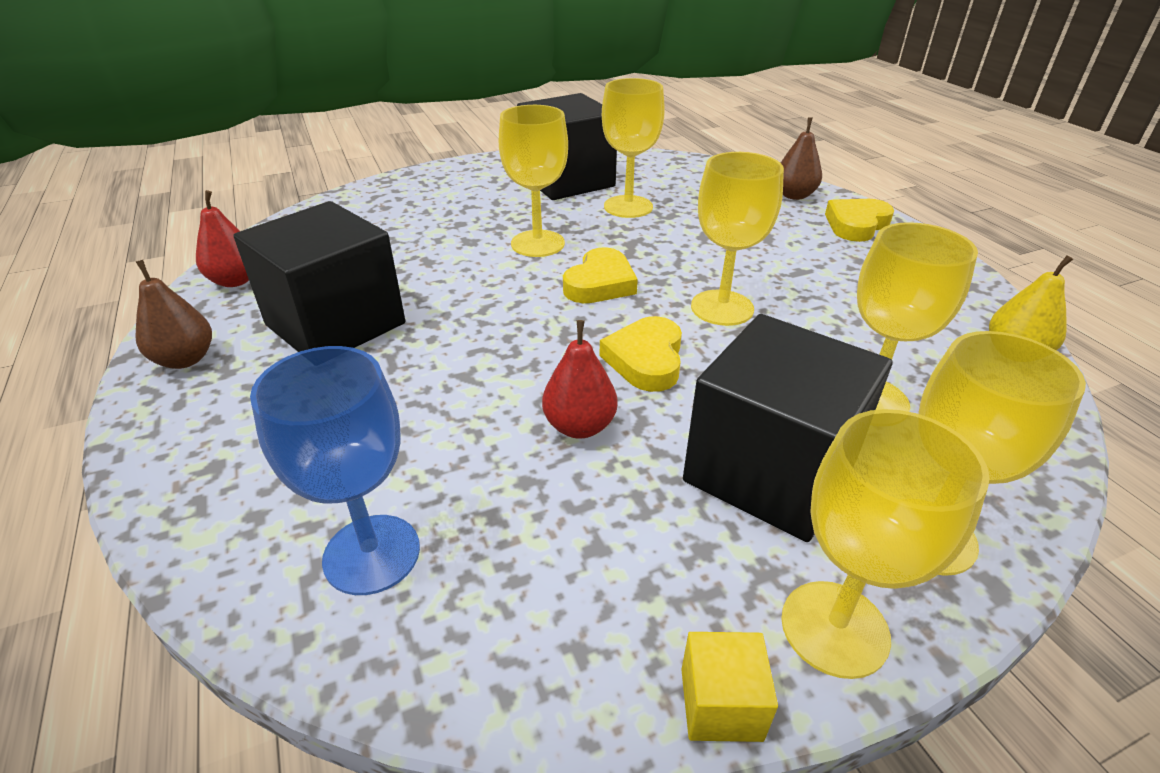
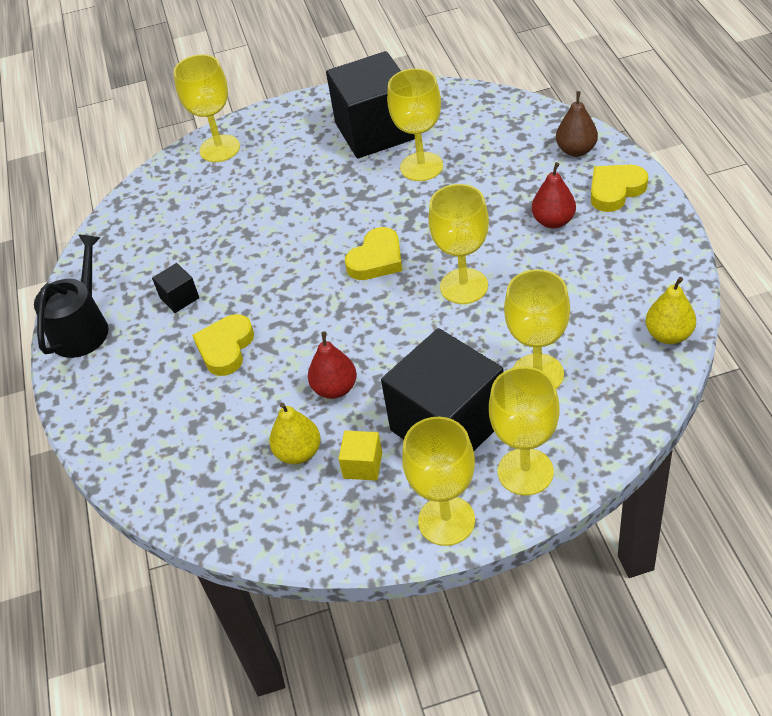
camera: 15 degrees right, 10 degrees up
(185, 359) = (82, 327): brown pear -> black watering can
(235, 281) = (106, 253): red pear -> red pear (553, 221)
(335, 324) = (179, 298): black cube -> black cube, size x0.41
(372, 554) = (203, 468): blue goblet -> none
(537, 244) = (336, 214): yellow goblet -> yellow goblet (219, 149)
(539, 521) = (298, 452): none -> yellow pear
(646, 359) = (392, 335): yellow heart -> yellow heart (225, 348)
(721, 704) = (373, 553): yellow cube -> yellow cube (363, 465)

